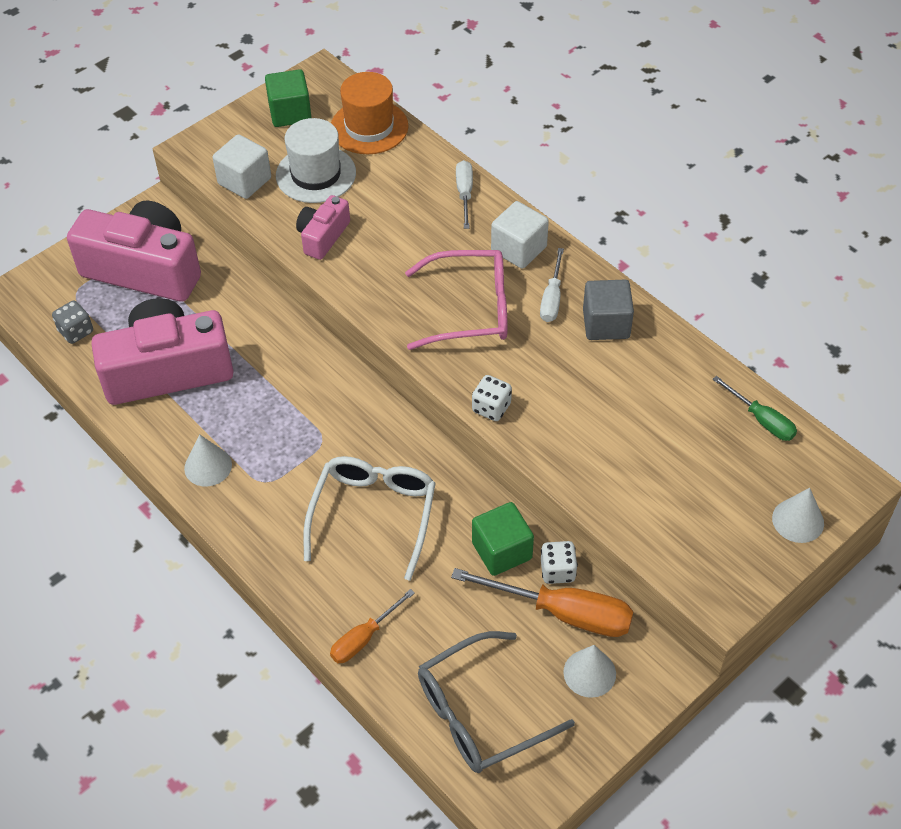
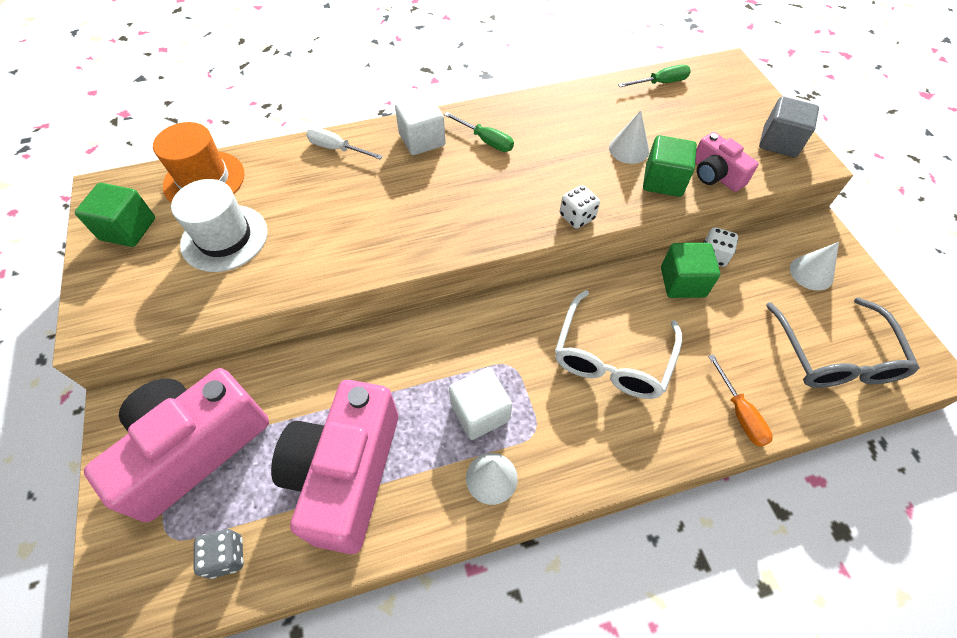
camera: 65 degrees left, 5 degrees up
(244, 181) = (181, 297): white cube -> white cube (480, 412)
(323, 236) = (306, 260): pink camera -> pink camera (715, 175)
(373, 515) = (612, 357): white glasses -> white glasses turned 105 degrees counterclockwise
(469, 309) = (464, 192): pink glasses -> none
(552, 298) = (486, 140): white screwdriver -> green screwdriver
(563, 613) = (753, 267): orange screwdriver -> none
(591, 466) = (663, 181): none -> green cube
(606, 324) = (530, 122): grey cube -> grey cube (779, 142)
(798, 520) = (753, 100): white cone -> white cone (629, 149)

